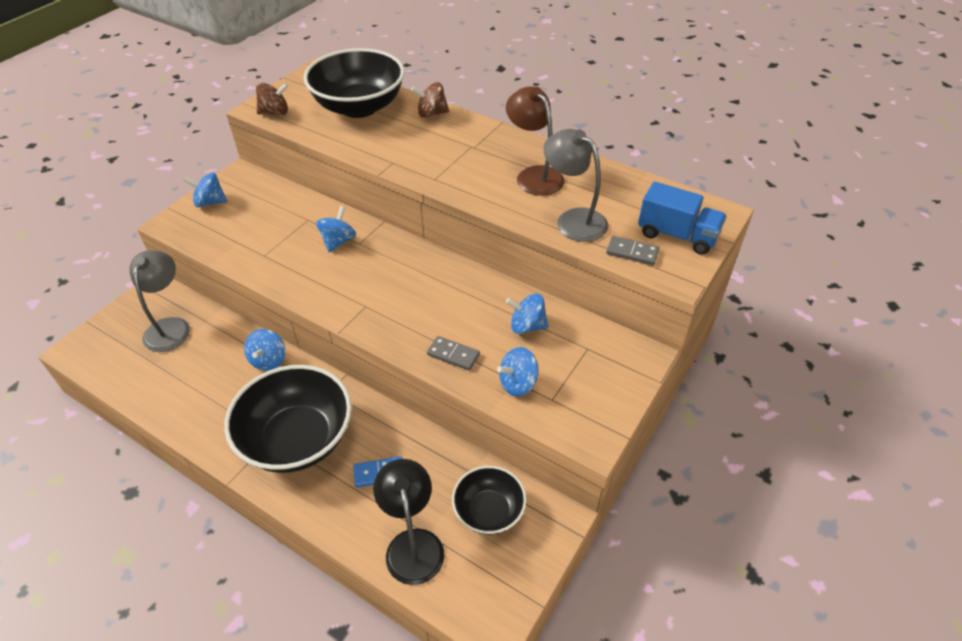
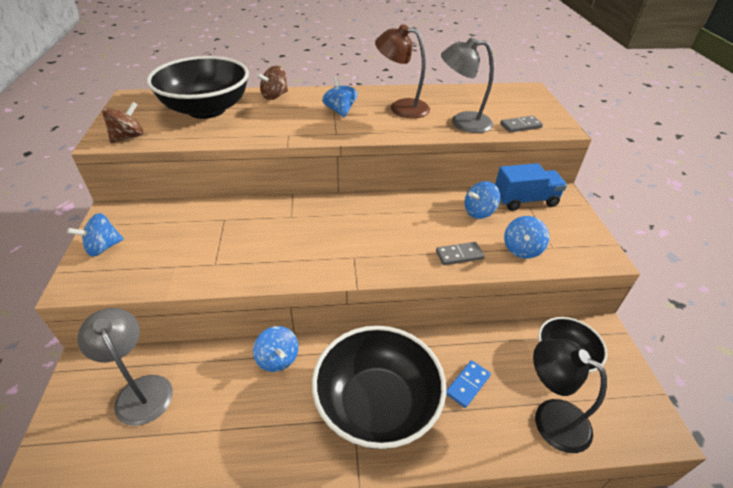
camera: 40 degrees left, 5 degrees down
(338, 241) = (272, 223): blue spinning top -> blue spinning top (340, 111)
(677, 235) = (528, 108): blue truck -> blue truck (525, 200)

